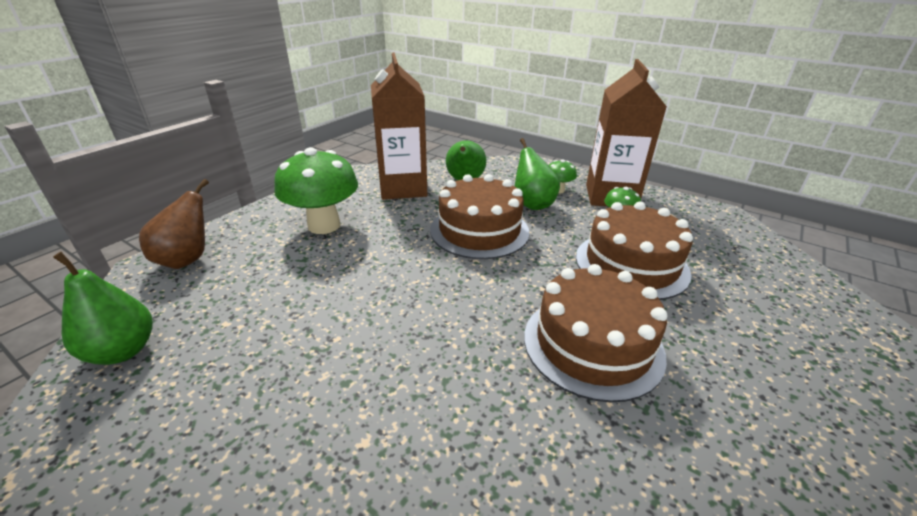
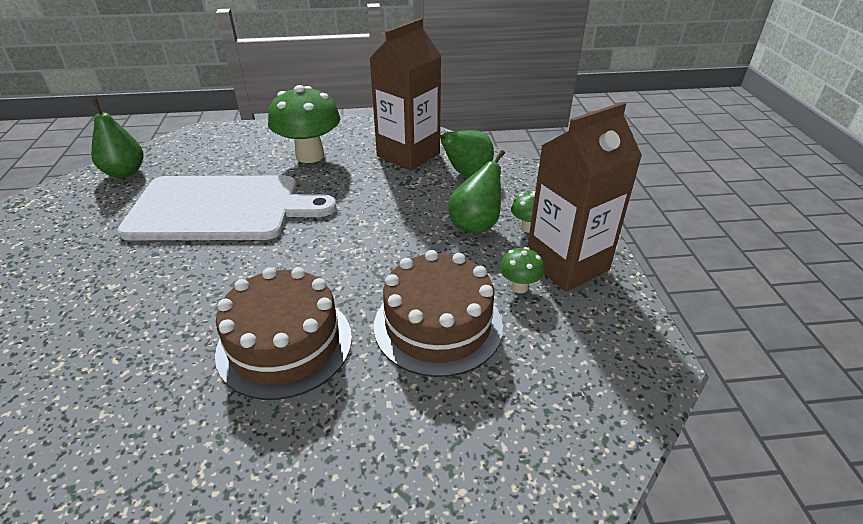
camera: 50 degrees right, 5 degrees up
(187, 260) = (218, 138): brown pear -> none
(330, 305) = (221, 208): none -> white cutting board
(479, 230) = (389, 219): brown cake -> none

